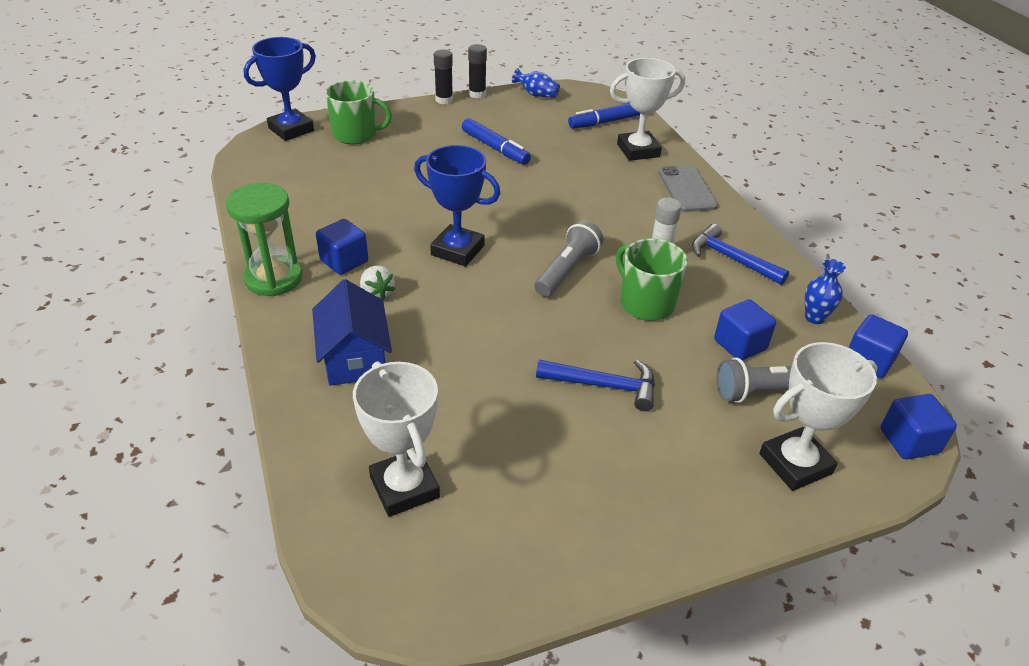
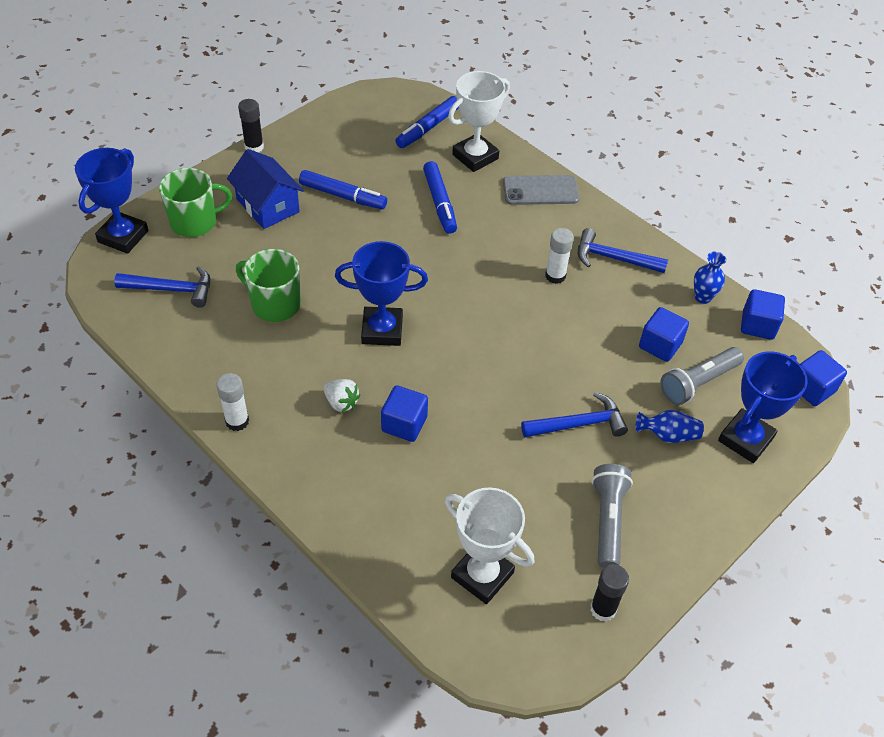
camera: 25 degrees left, 10 degrees up
(274, 278) = (237, 421): green hourglass -> white glue stick
(299, 172) = (171, 289): none -> blue hammer
(344, 261) = (288, 379): blue cube -> blue cube (404, 424)
(355, 357) = (366, 475): blue house -> blue house (268, 205)
(477, 94) = (282, 129): black glue stick -> black glue stick (603, 609)
(536, 95) = (341, 112): blue vase -> blue vase (668, 435)
(567, 270) = (488, 319): grey flashlight -> grey flashlight (608, 520)
(581, 174) = (439, 202): none -> blue marker
(645, 303) = (569, 330): green mug -> green mug (274, 304)
(687, 189) = (540, 191): grey phone -> grey phone turned 60 degrees counterclockwise
(795, 463) = (745, 439): white trophy -> blue trophy

